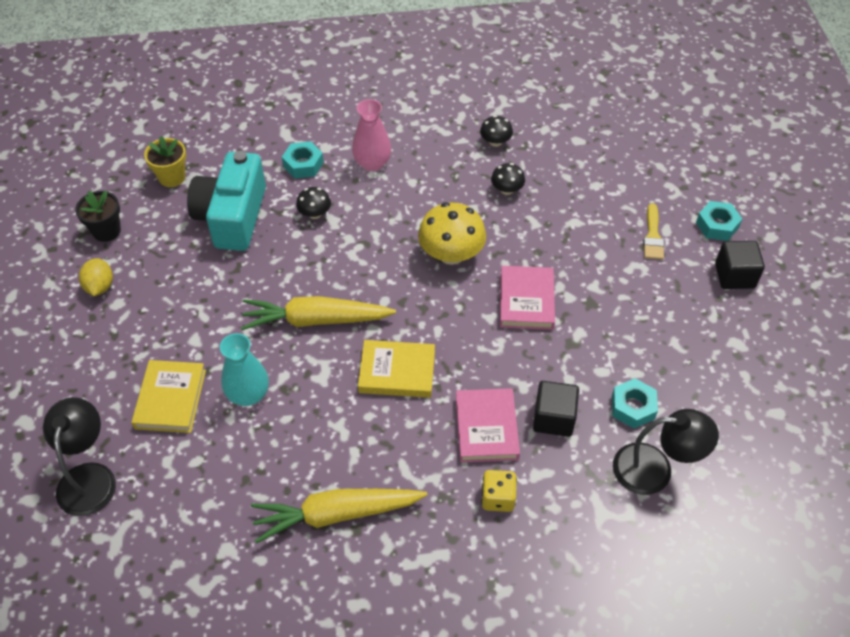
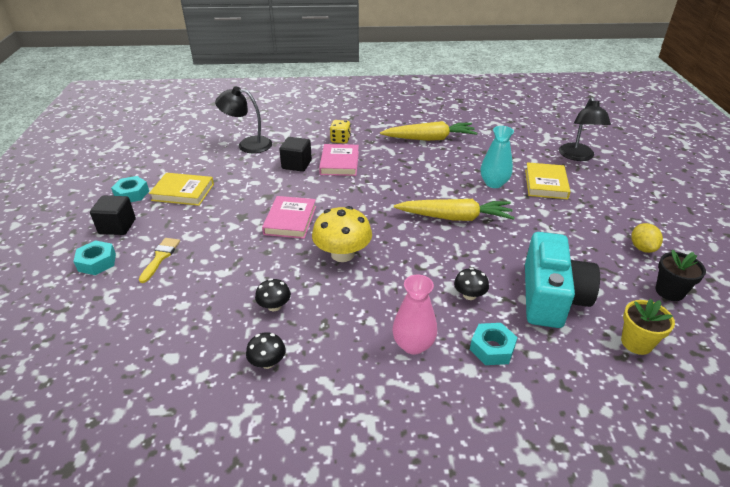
camera: 175 degrees left, 15 degrees down
(397, 372) = (394, 188): yellow book -> yellow book (183, 192)
(633, 407) = (245, 166): turquoise nut -> turquoise nut (132, 194)

